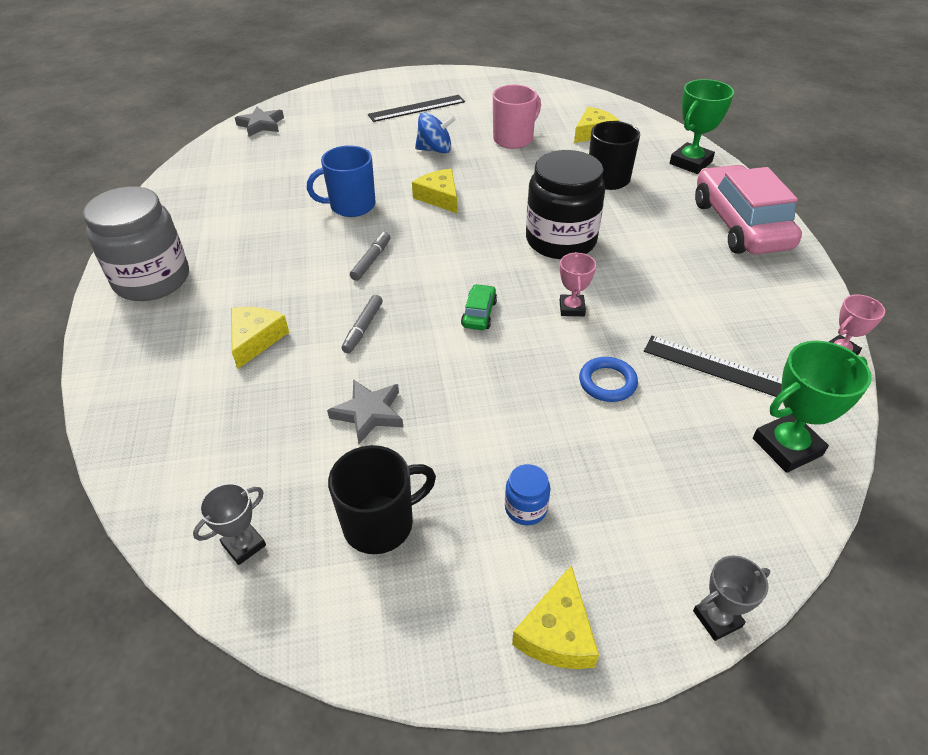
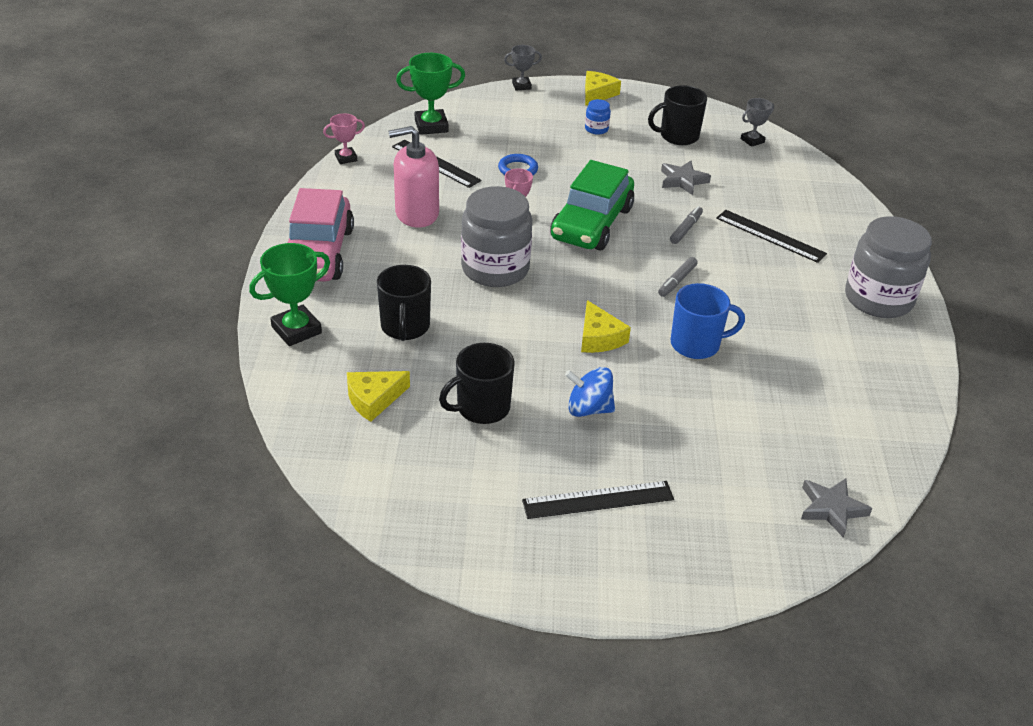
camera: 170 degrees left, 5 degrees down
(255, 339) = (770, 236): yellow cheese -> black ruler
(479, 314) = (592, 223): green car -> green car, size x2.45
(514, 139) = (481, 408): pink mug -> black mug
(561, 240) = (495, 269): black jar -> grey jar
(684, 287) = (416, 213): none -> pink soap dispenser

